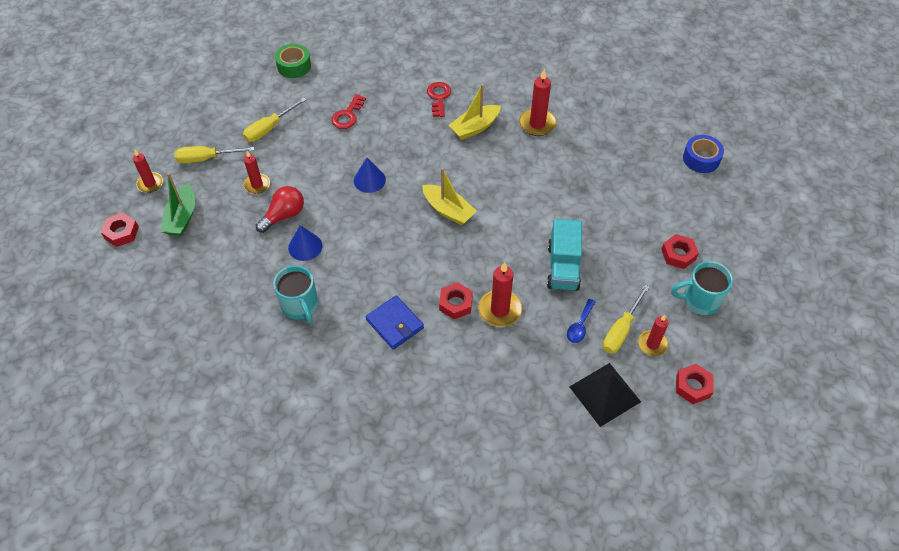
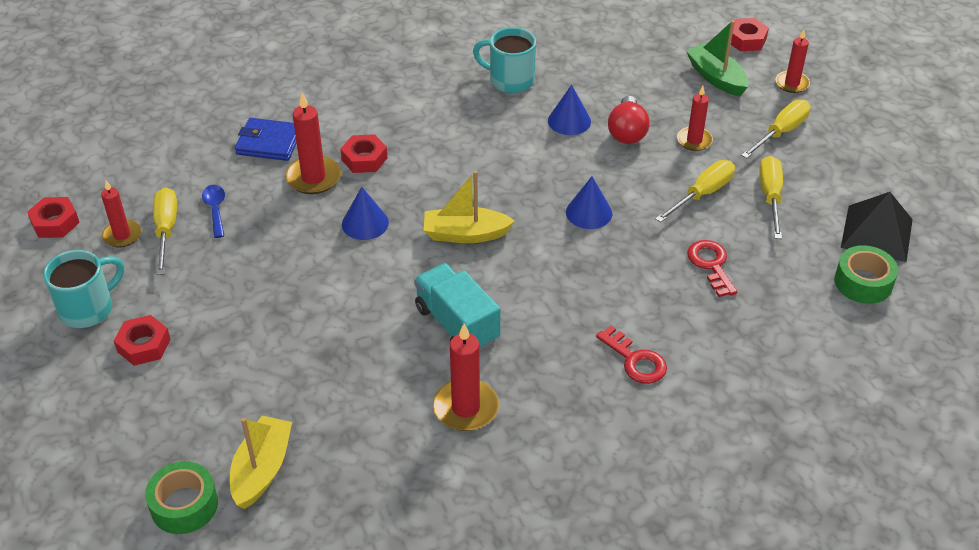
camera: 140 degrees right, 10 degrees down
(299, 152) = (702, 194): none -> yellow screwdriver
(394, 324) = (406, 114): blue wallet -> blue wallet (269, 142)
(475, 127) = (542, 349): yellow boat -> yellow boat (262, 469)
(497, 254) = (365, 223): none -> blue cone
(563, 267) = (278, 252): turquoise truck -> turquoise truck (457, 324)
(604, 394) = (148, 170): black pyramid -> black pyramid (877, 233)
(701, 159) = (184, 505): blue tape -> green tape

